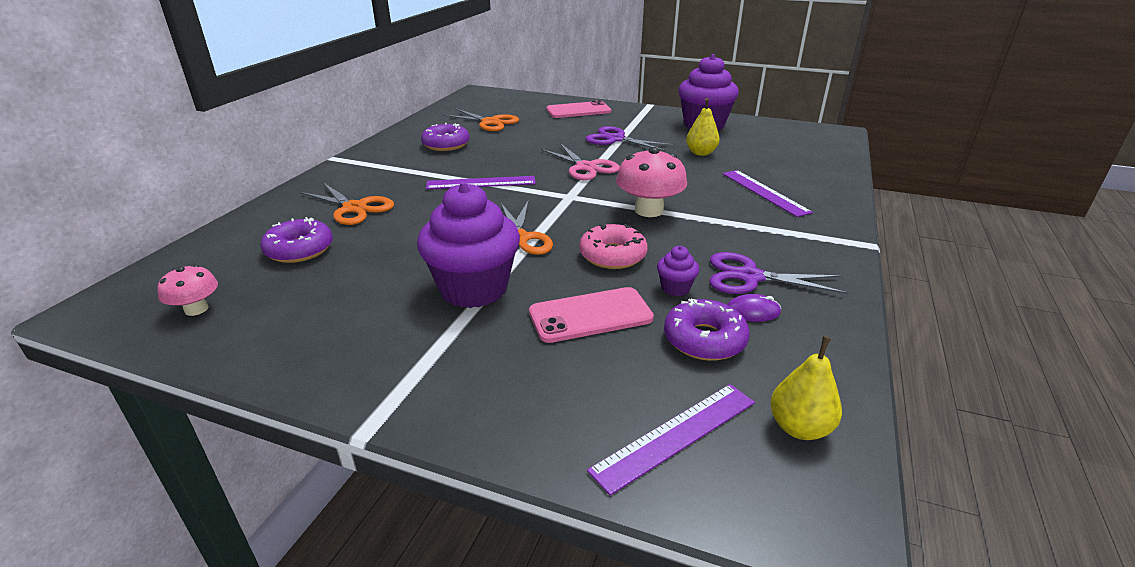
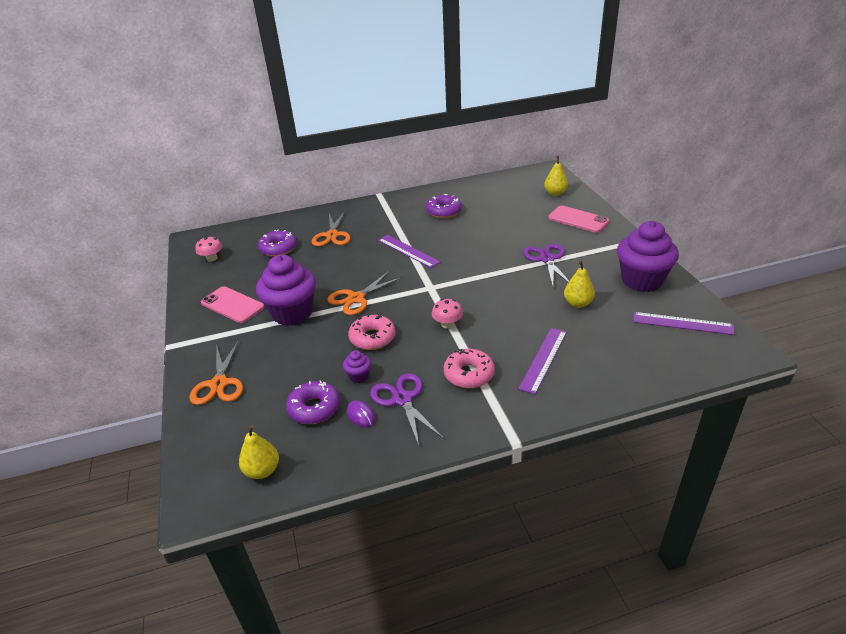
camera: 55 degrees right, 5 degrees up
(490, 122) = (501, 204): orange scissors -> orange scissors (219, 384)
(520, 102) = (555, 193): none -> yellow pear
(585, 167) = (480, 271): pink scissors -> none
(590, 315) = (302, 360): pink phone -> pink phone (232, 305)
(649, 210) = (447, 324): pink mushroom -> pink mushroom, size x0.58
(675, 435) = (227, 430): purple ruler -> purple ruler (682, 323)
(747, 229) = (469, 374): none -> pink donut

